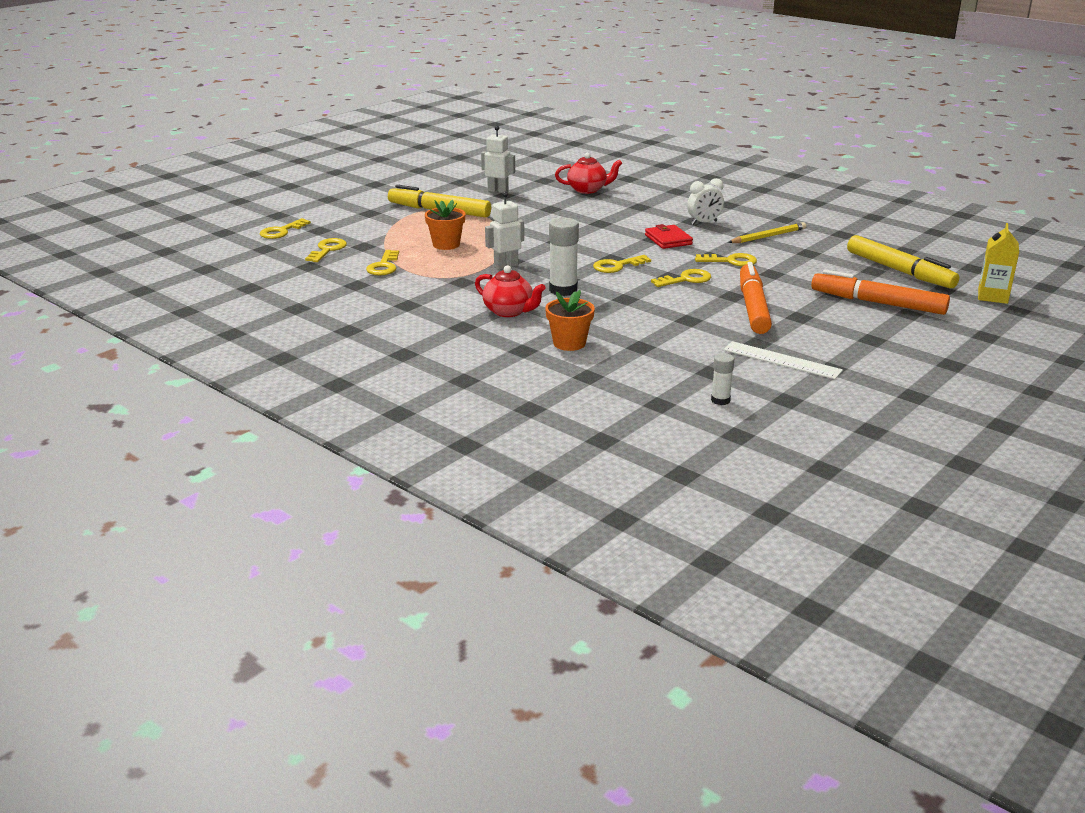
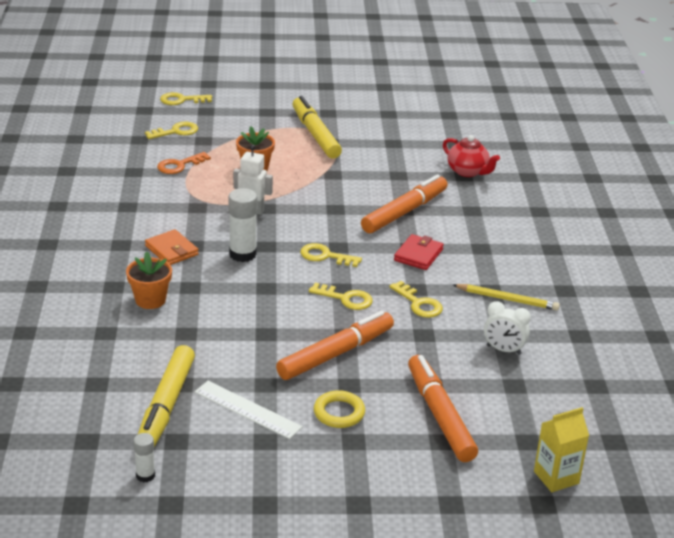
camera: 45 degrees right, 5 degrees up
(384, 266) = (179, 165): yellow key -> orange key
(498, 191) = (397, 137): white robot -> none
(509, 311) = (172, 250): red teapot -> orange wallet
(604, 224) = (404, 212): none -> orange marker
(704, 223) = (486, 255): white clock -> white clock (503, 350)
(720, 400) = (136, 409): white glue stick -> white glue stick (145, 475)
(781, 360) = (247, 409): white ruler -> white ruler turned 45 degrees counterclockwise
(830, 332) = (339, 413): none -> yellow ring
(899, 271) = (536, 400): yellow marker -> yellow marker (166, 406)

